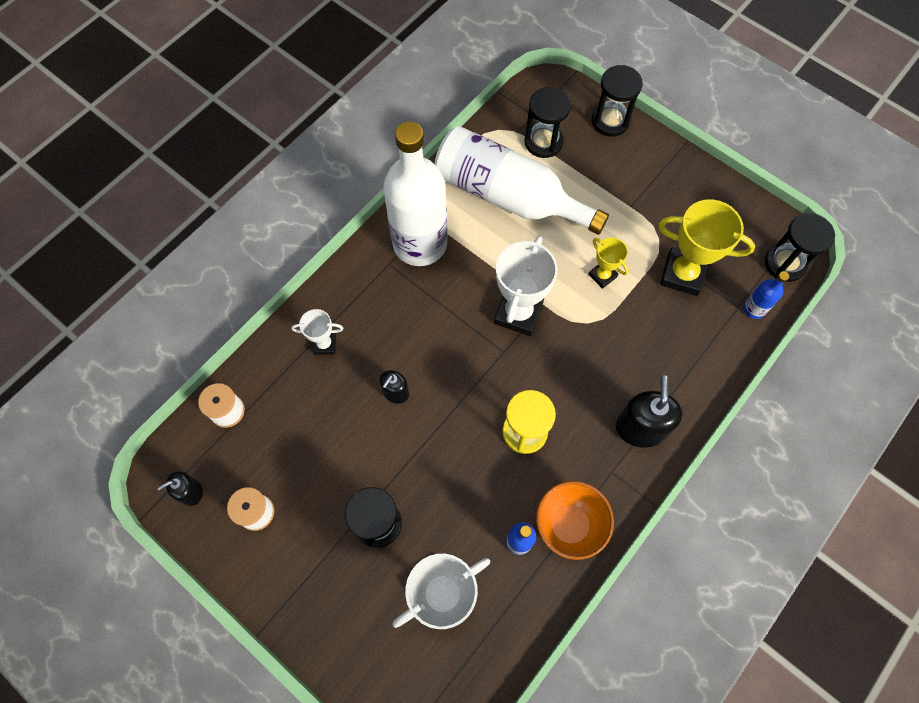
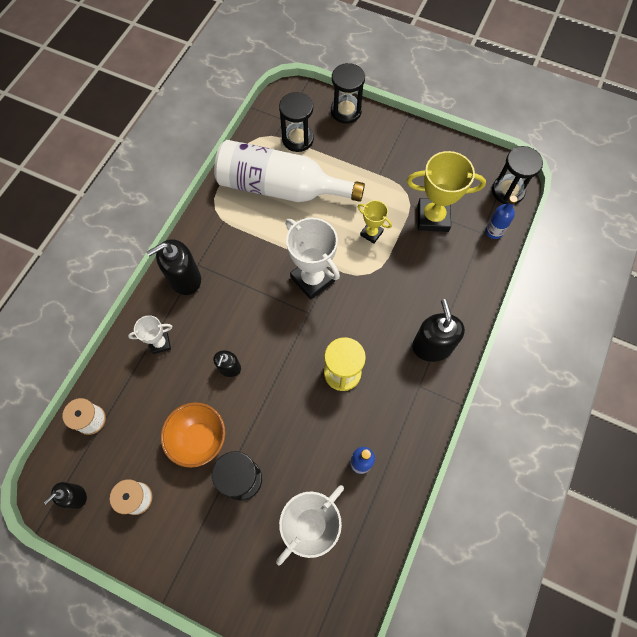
camera: 15 degrees left, 0 degrees up
(370, 277) = (184, 279): none -> black soap dispenser
(420, 243) = (219, 242): white bottle -> none
(518, 313) = (312, 279): white trophy -> white trophy turned 45 degrees counterclockwise
(569, 525) = (397, 438): orange bowl -> orange bowl (199, 439)

